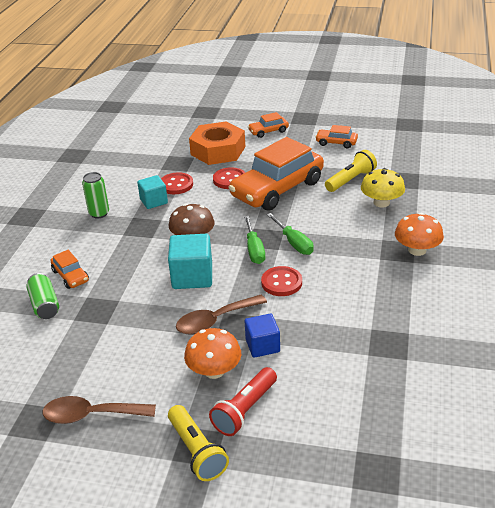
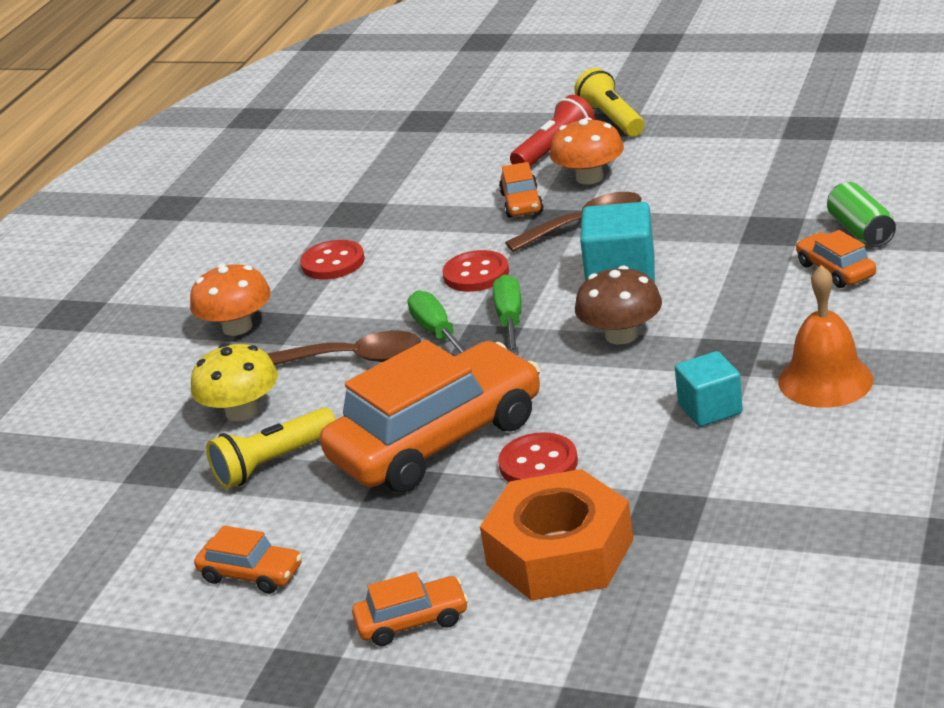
camera: 170 degrees left, 5 degrees down
(91, 415) = (741, 135): brown spoon -> brown spoon (356, 358)
(99, 213) = (825, 380): green can -> orange bell
(176, 185) = (663, 450): red button -> red button (333, 262)
(262, 346) = (522, 203): blue cube -> orange car

